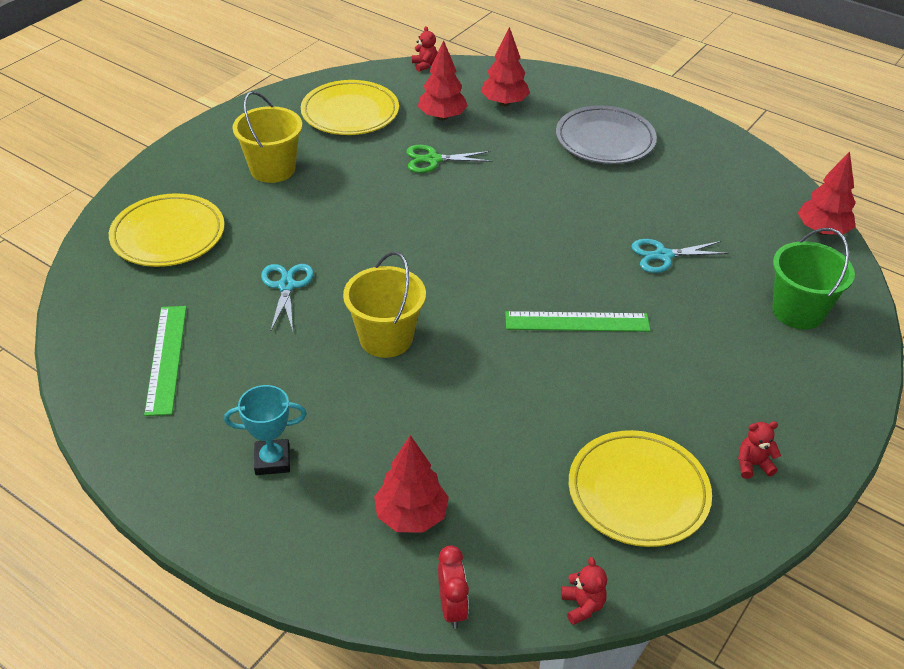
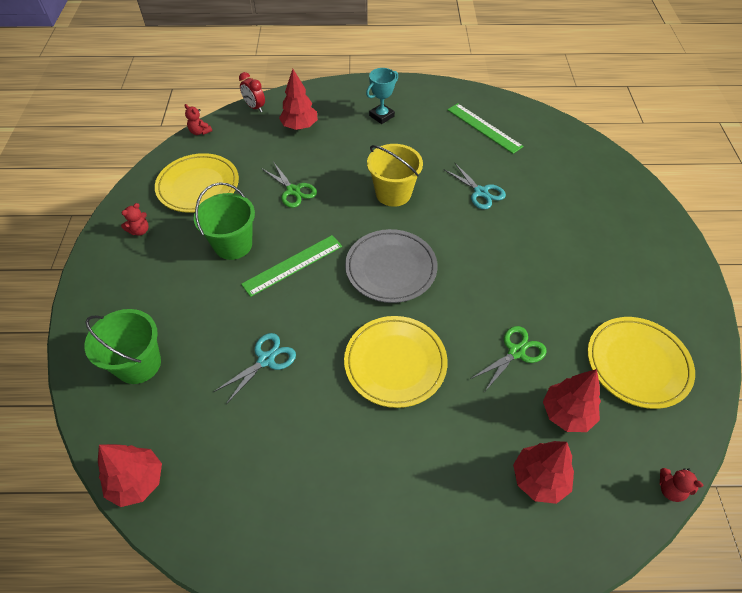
camera: 145 degrees right, 10 degrees up
(168, 235) = (585, 184): yellow plate -> yellow plate (395, 363)
(272, 169) = (605, 267): yellow bucket -> none
(507, 410) = (293, 190): none -> green scissors
(605, 140) = (403, 486): grey plate -> grey plate (391, 268)
(634, 380) = (233, 245): none -> green bucket

